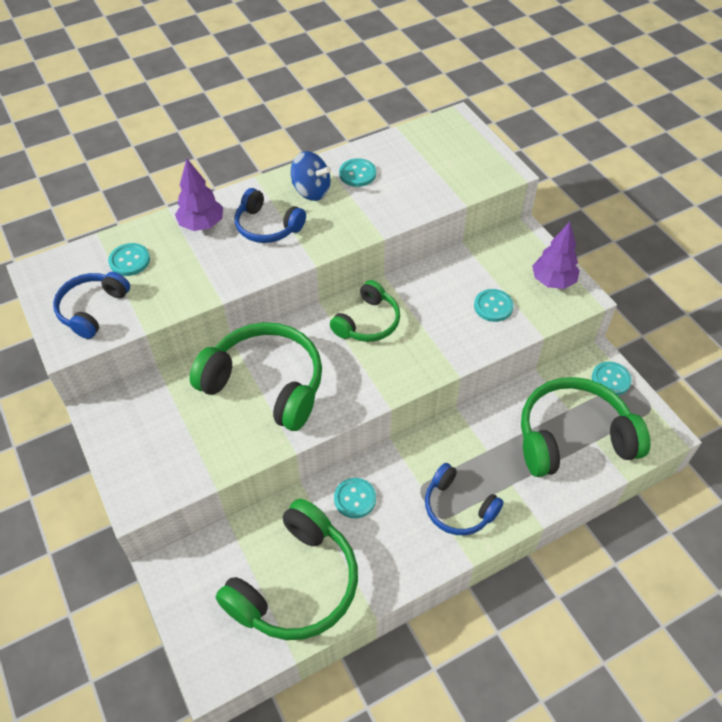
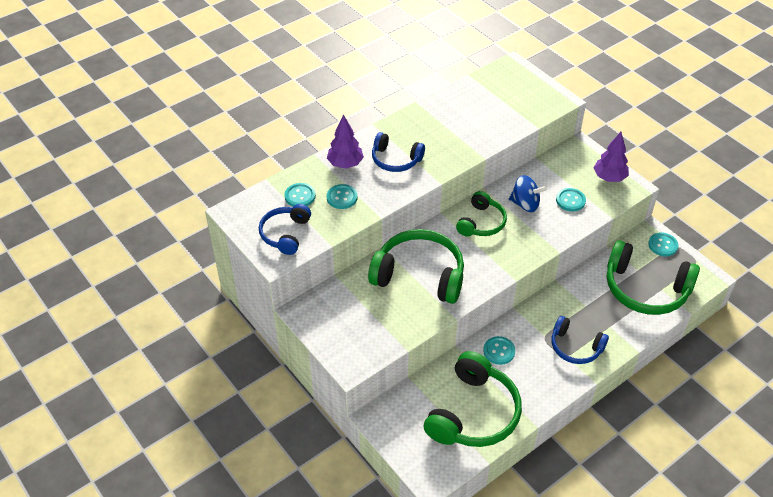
camera: 10 degrees left, 5 degrees down
(311, 191) = (420, 130): blue spinning top -> blue spinning top (525, 204)
(357, 174) = (450, 113): turquoise button -> turquoise button (342, 197)
(573, 438) = (645, 289): green headphones -> green headphones turned 135 degrees counterclockwise

